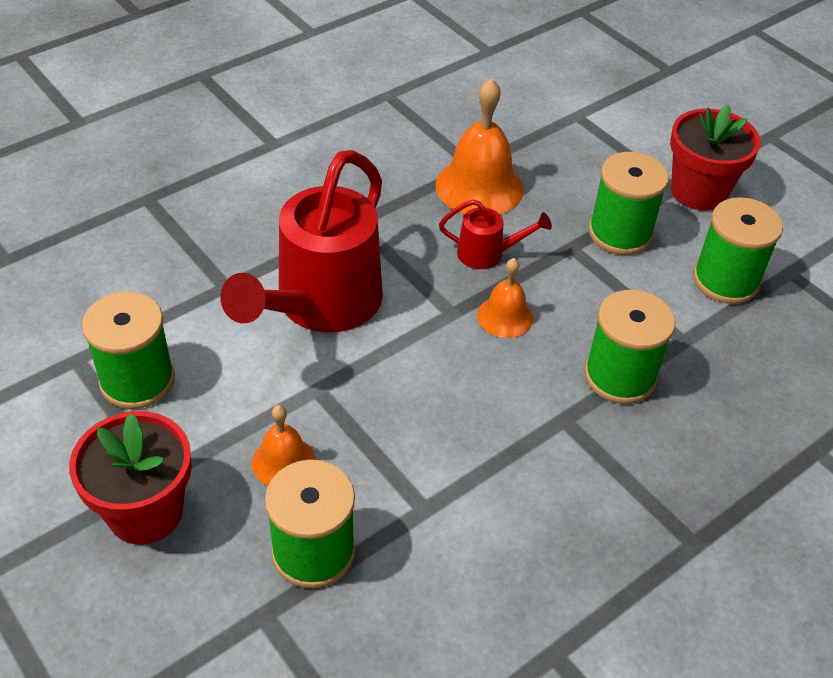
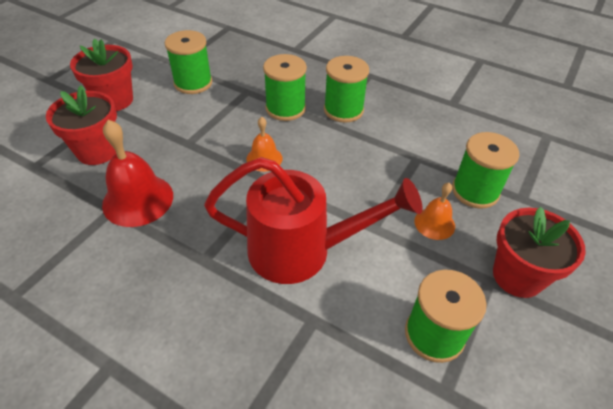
camera: 110 degrees left, 0 degrees up
(479, 187) = (138, 200): orange bell -> red bell
(487, 254) = (210, 179): red watering can -> none
(586, 165) = (97, 151): none -> red flower pot
(620, 233) = (166, 125): green spool -> green spool (343, 110)

